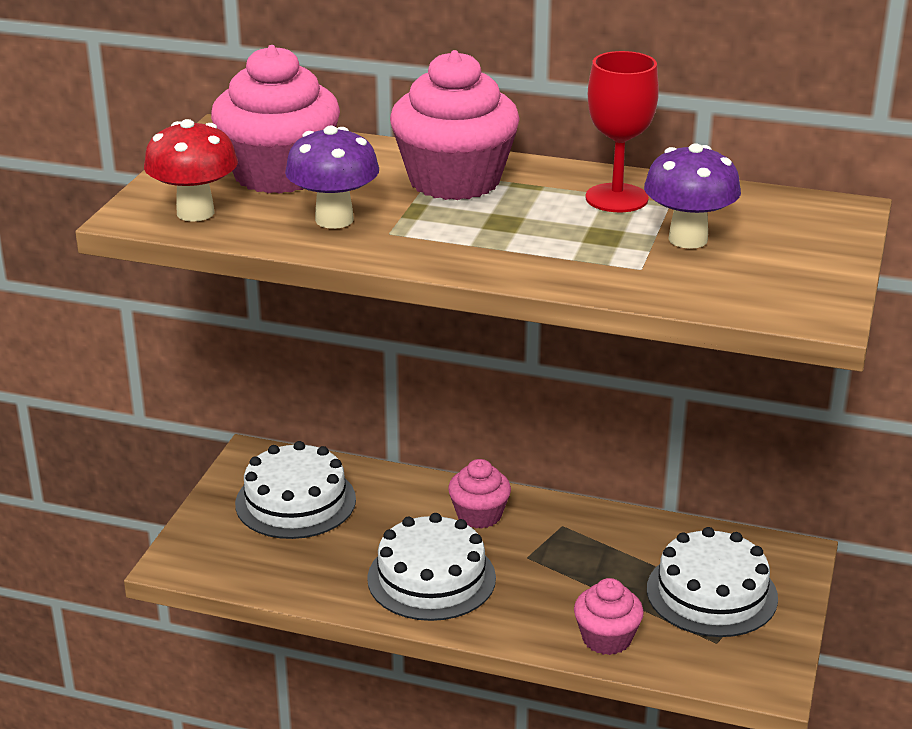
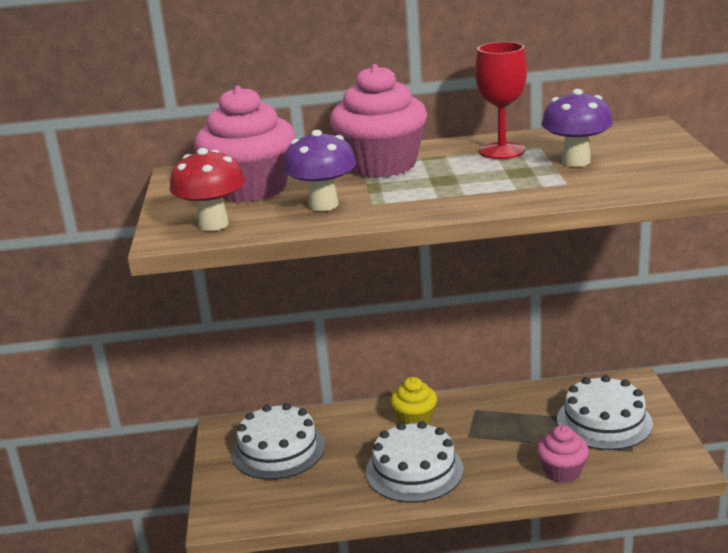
camera: 20 degrees left, 5 degrees down
(479, 515) = (415, 419): pink cupcake -> yellow cupcake

